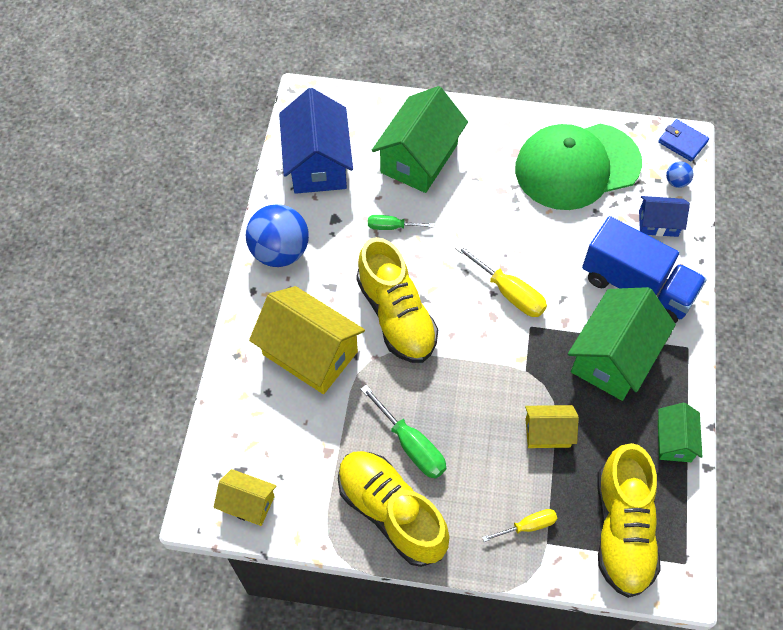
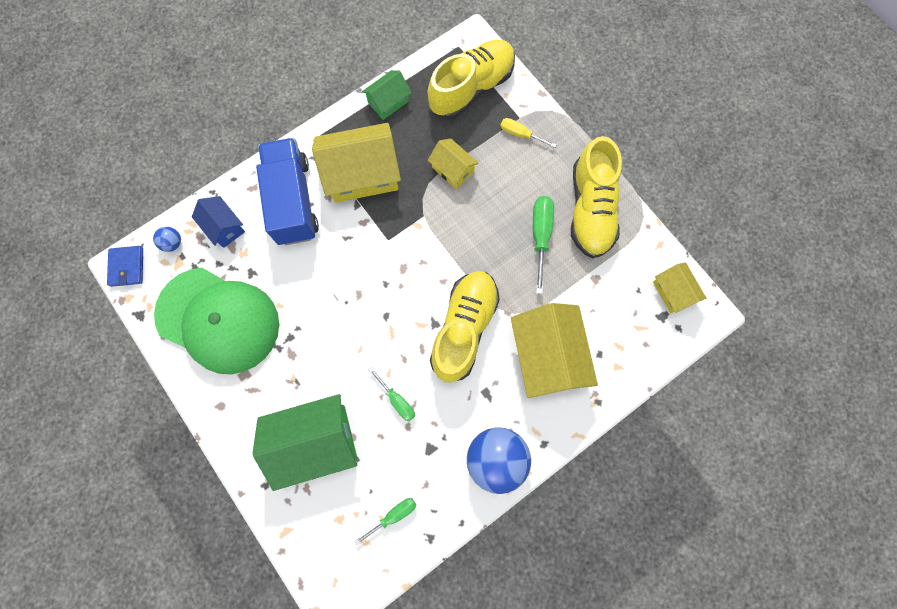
camera: 135 degrees left, 15 degrees up
(318, 163) = (393, 515): blue house -> green screwdriver
(509, 292) = (375, 274): yellow screwdriver -> none
(613, 357) = (362, 174): green house -> yellow house

